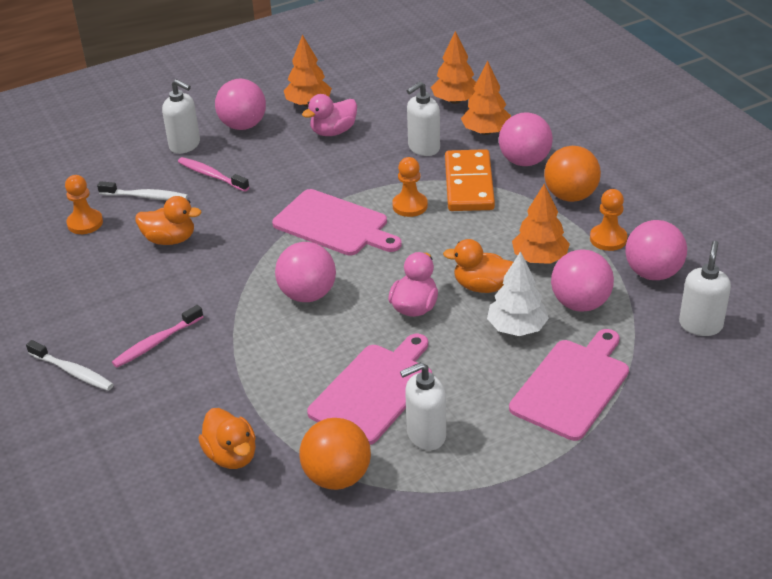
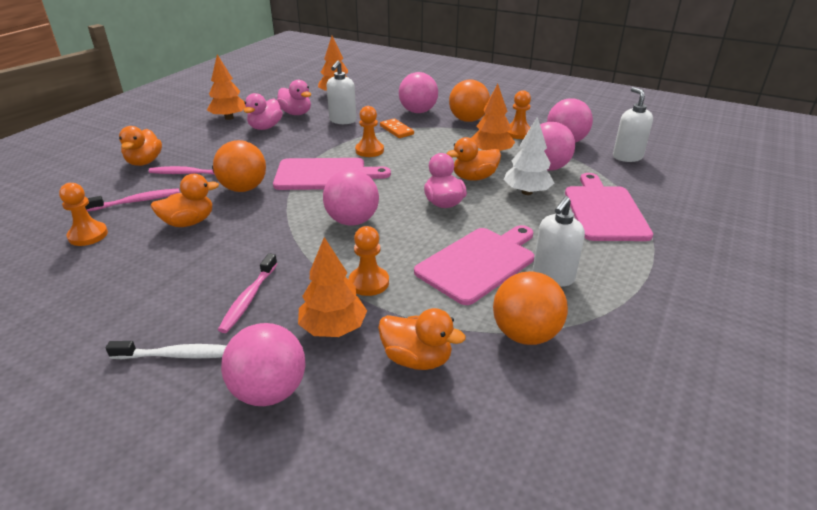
camera: 35 degrees left, 5 degrees down
(146, 197) = (137, 201): white toothbrush -> pink toothbrush
(185, 145) = (144, 162): white soap dispenser -> orange duck
(243, 125) = (186, 140): pink ball -> pink ball (269, 391)
(245, 215) = (244, 188): none -> orange ball
(260, 369) = (369, 282): none -> orange pawn
(374, 390) = (478, 262): pink cutting board -> pink cutting board turned 45 degrees clockwise
(383, 119) = (296, 113): none -> pink duck
(469, 184) = (396, 130): orange domino -> orange domino, size x0.53
(486, 132) = (375, 104): orange tree -> orange tree (333, 328)

